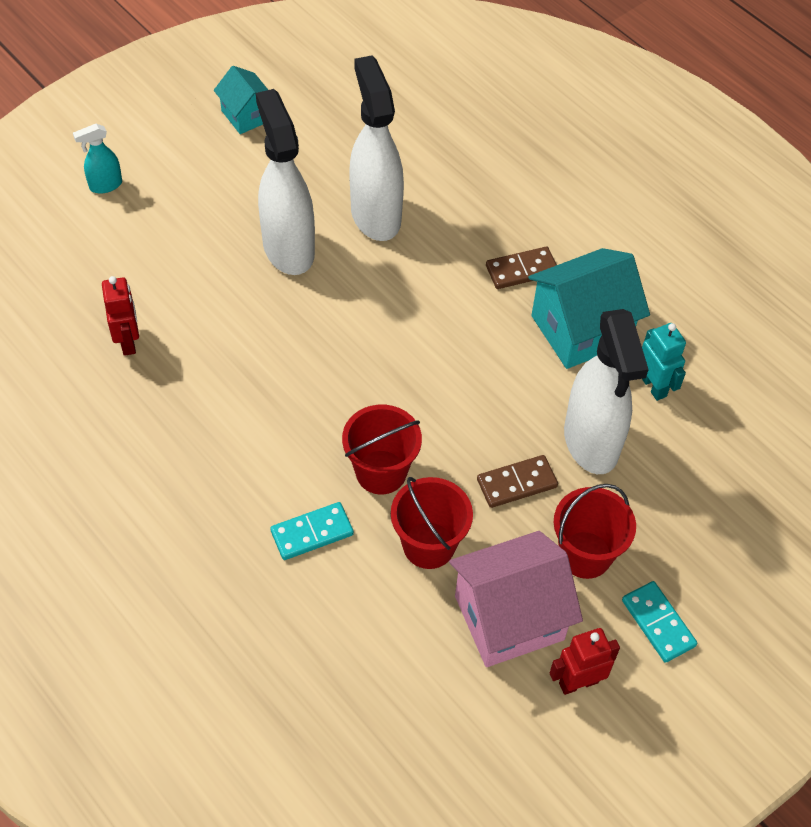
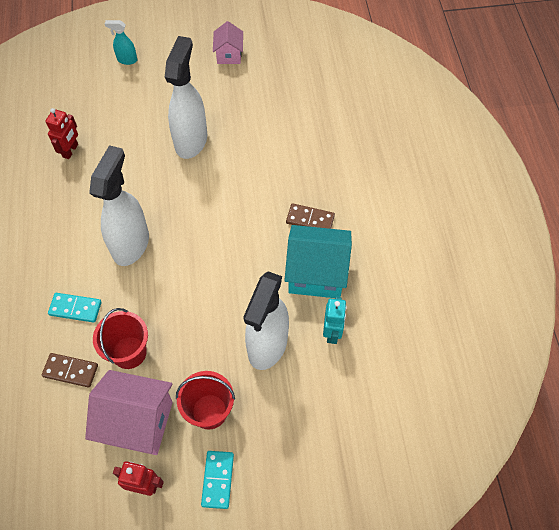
camera: 35 degrees right, 5 degrees up
(246, 115) = (229, 55): turquoise house -> pink house
(375, 215) = (253, 145): white spray bottle -> white spray bottle (131, 244)
(381, 472) = (138, 295): red bucket -> none
(517, 483) = (205, 345): brown domino -> brown domino (70, 371)

